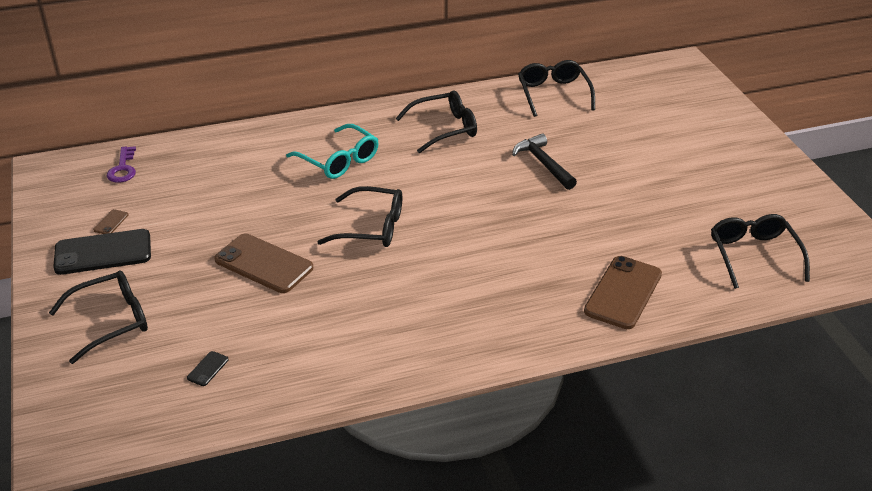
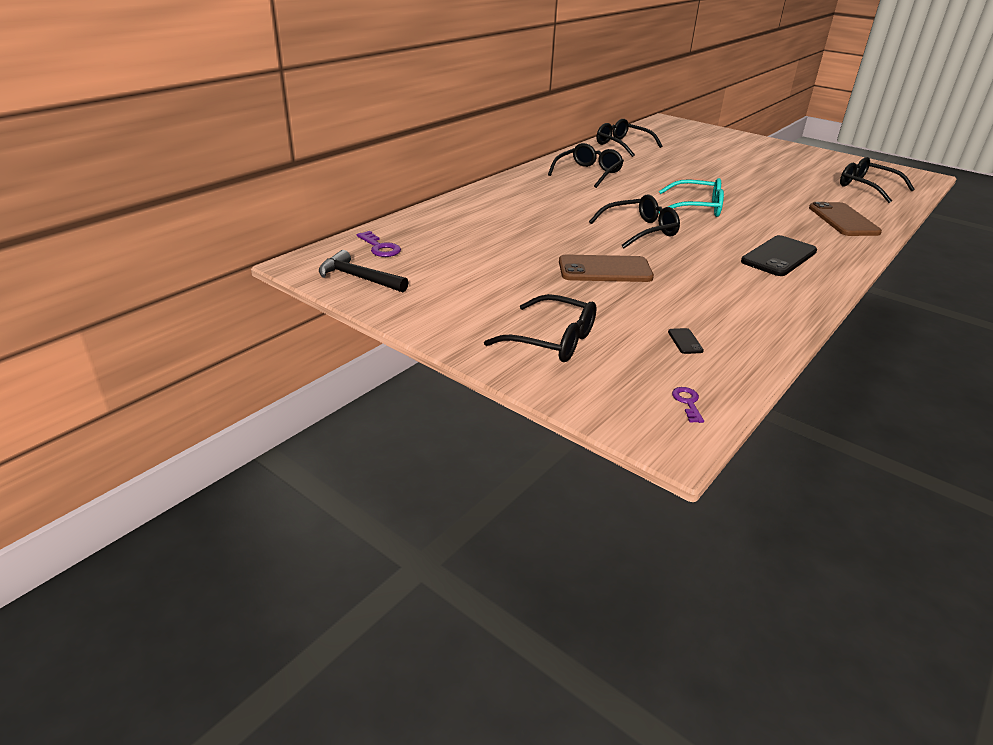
camera: 35 degrees left, 5 degrees down
(103, 252) = (461, 301): black phone -> black phone (779, 256)
(111, 222) = (432, 281): brown phone -> none
(111, 321) = (552, 340): black glasses -> black glasses turned 90 degrees clockwise
(117, 425) = (687, 403): none -> purple key
(339, 160) = (548, 203): turquoise glasses -> turquoise glasses (696, 207)
(543, 163) = (681, 176): black hammer -> black hammer (359, 278)

